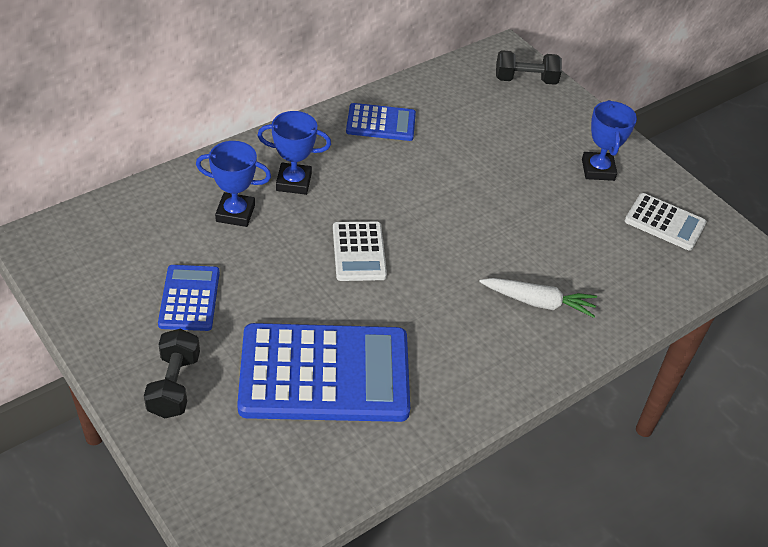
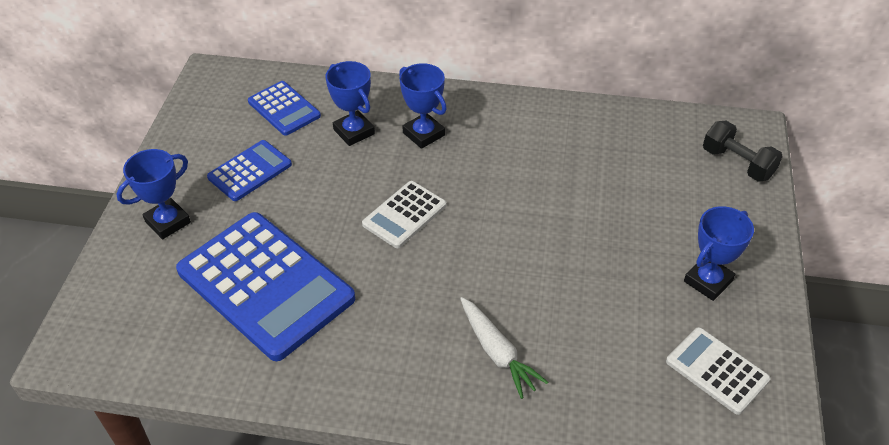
camera: 50 degrees right, 0 degrees up
(174, 385) = (168, 222): black dumbbell -> blue trophy
(381, 123) = (551, 128): blue calculator -> blue calculator (284, 109)
(665, 222) = (717, 371): white calculator -> white calculator turned 150 degrees clockwise

